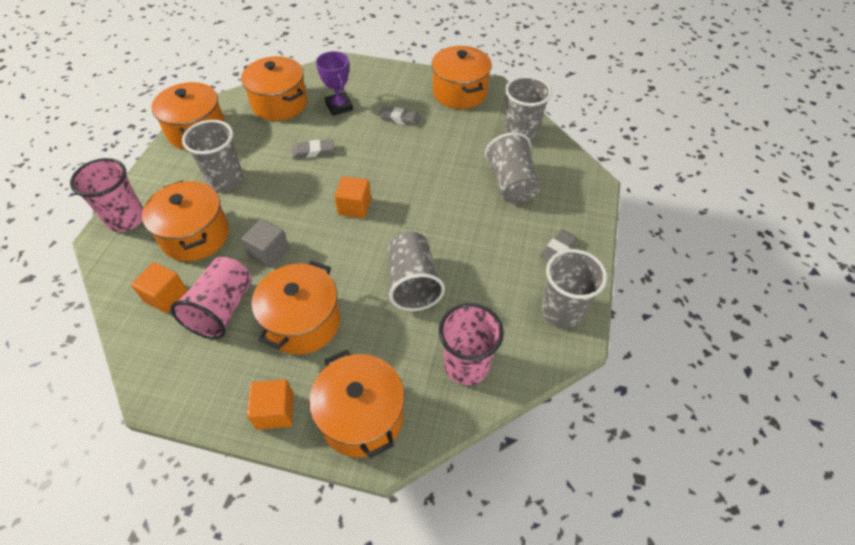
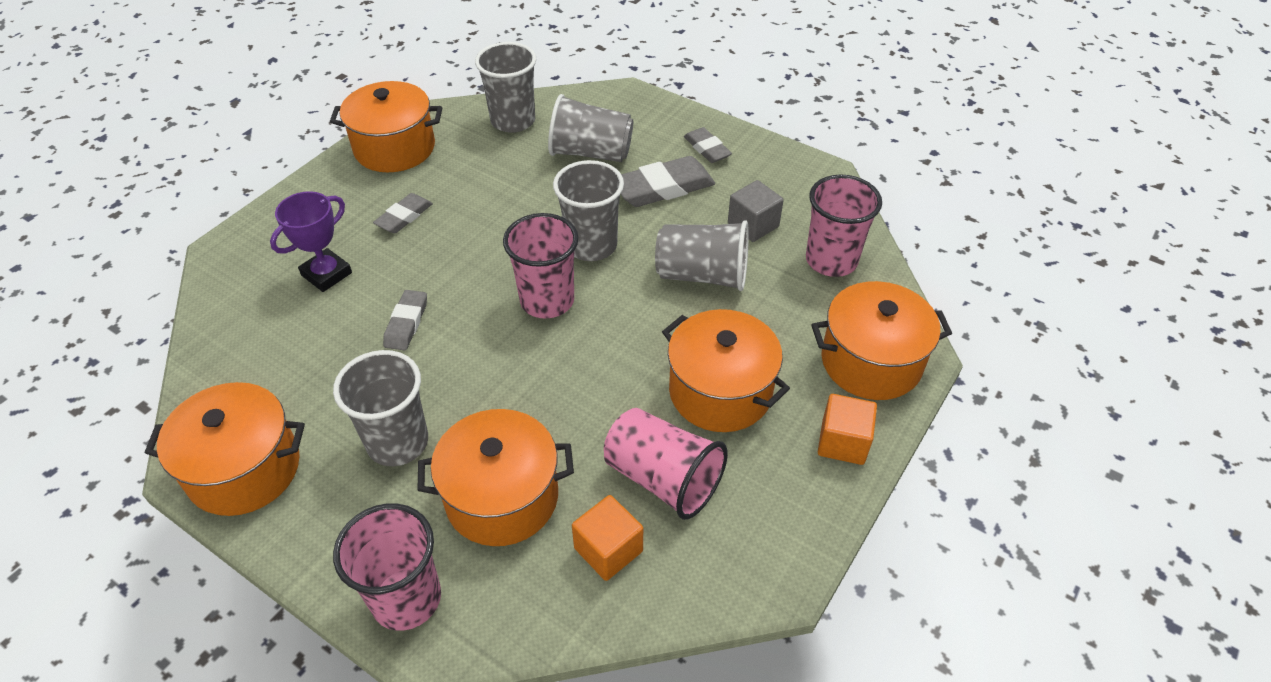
camera: 70 degrees left, 5 degrees down
(269, 252) = (583, 409): grey cube -> grey cube (753, 225)
(279, 104) = (261, 344): orange pot -> none
(339, 106) = (326, 274): purple trophy -> purple trophy turned 45 degrees counterclockwise
(354, 207) = (547, 300): orange cube -> pink cup
(496, 235) = (663, 188): none -> grey eraser
(562, 311) = (788, 172): grey cup -> grey cup (591, 245)

